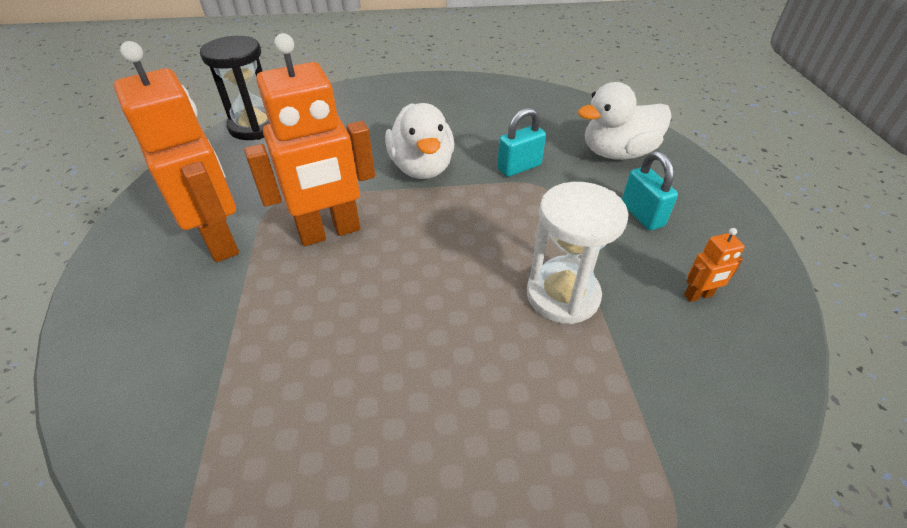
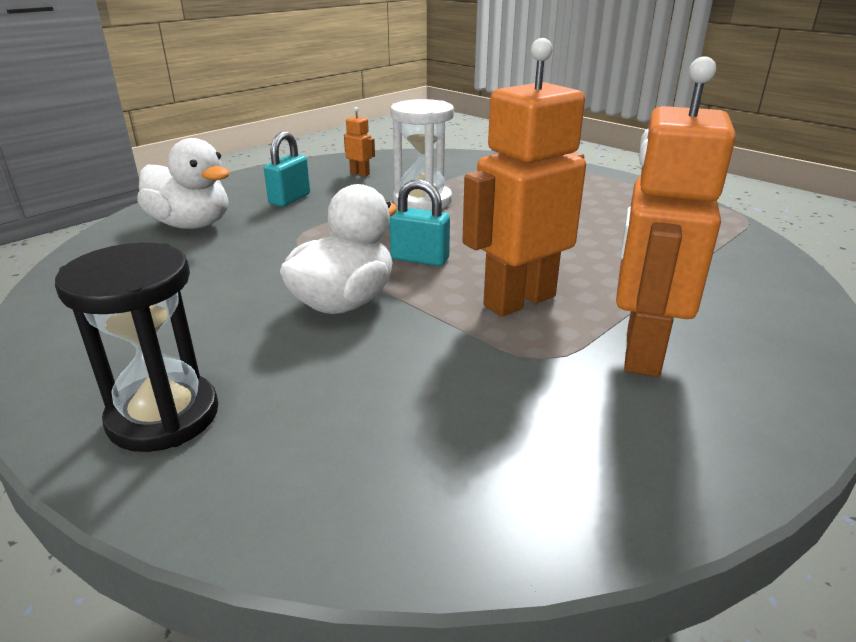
camera: 130 degrees left, 15 degrees down
(255, 127) = (436, 523): black hourglass -> black hourglass (163, 416)
(330, 232) = (519, 300): orange robot -> orange robot turned 60 degrees counterclockwise
(519, 167) = (274, 256): turquoise padlock -> turquoise padlock (420, 259)

